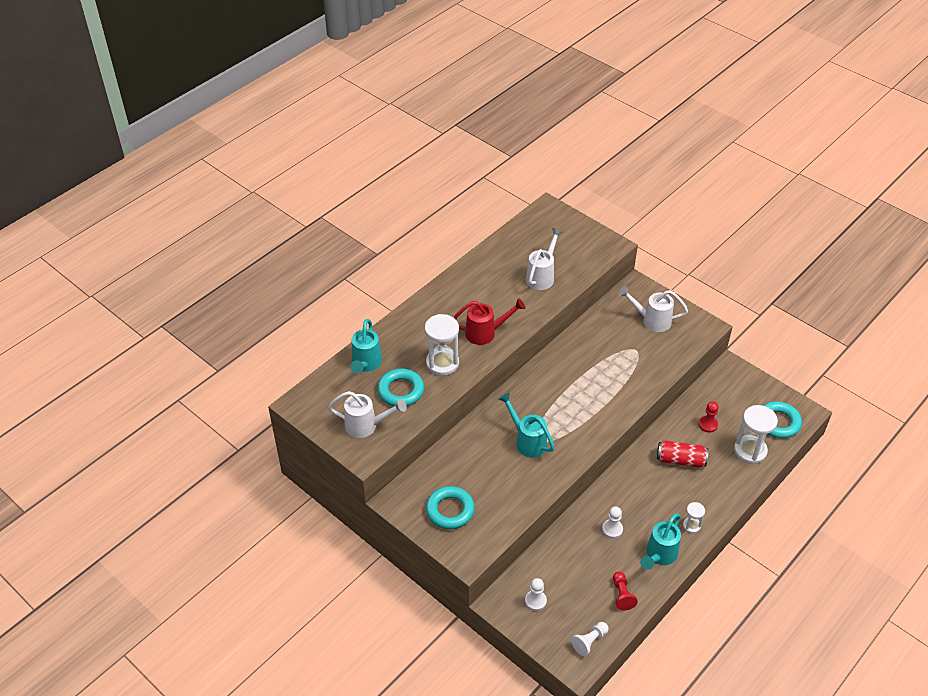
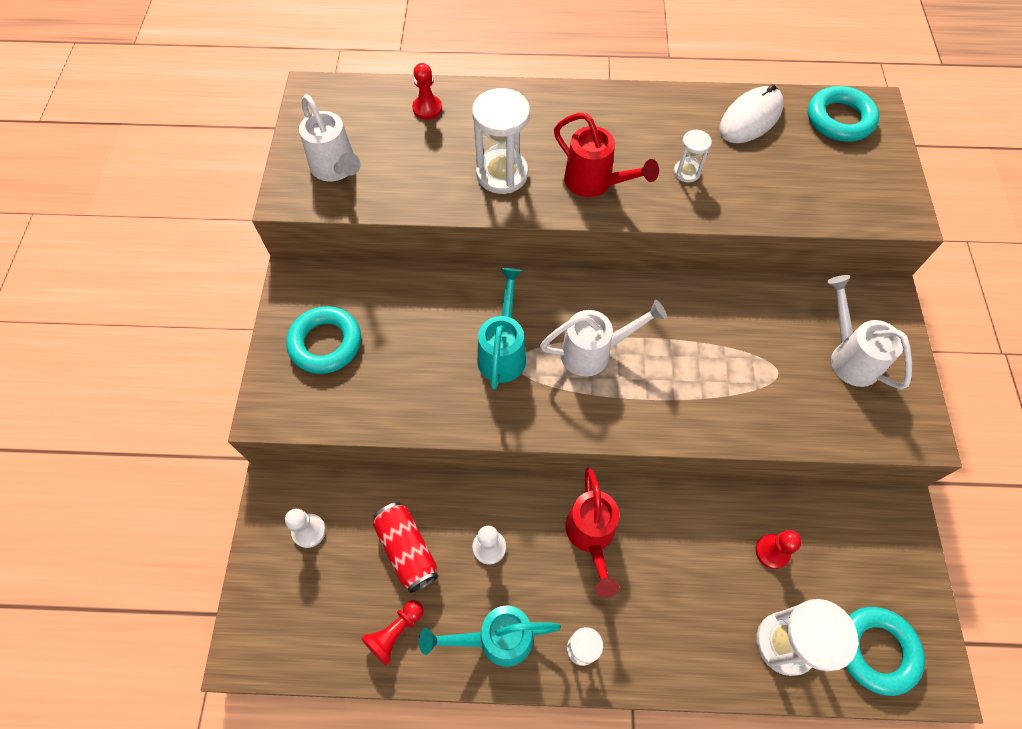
camera: 50 degrees right, 15 degrees up
(365, 365) = (427, 108): turquoise watering can -> red pawn
(401, 391) = (419, 165): turquoise ring -> turquoise ring (839, 119)
(508, 253) = (750, 118): none -> white mouse
(514, 297) = (686, 172): none -> white hourglass
(542, 276) = (755, 176): white watering can -> white watering can (594, 352)
(589, 641) = (293, 641): white pawn -> none
(643, 486) = (591, 537): none -> red watering can
(680, 460) = (677, 557): red can -> red can (407, 550)

